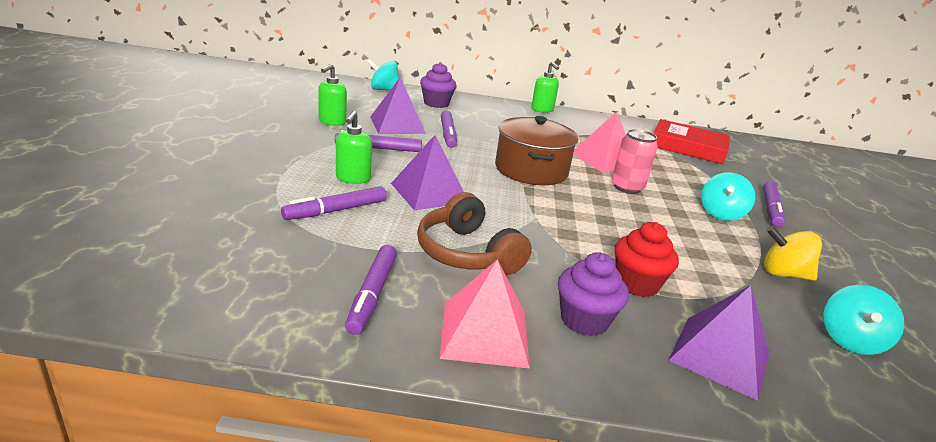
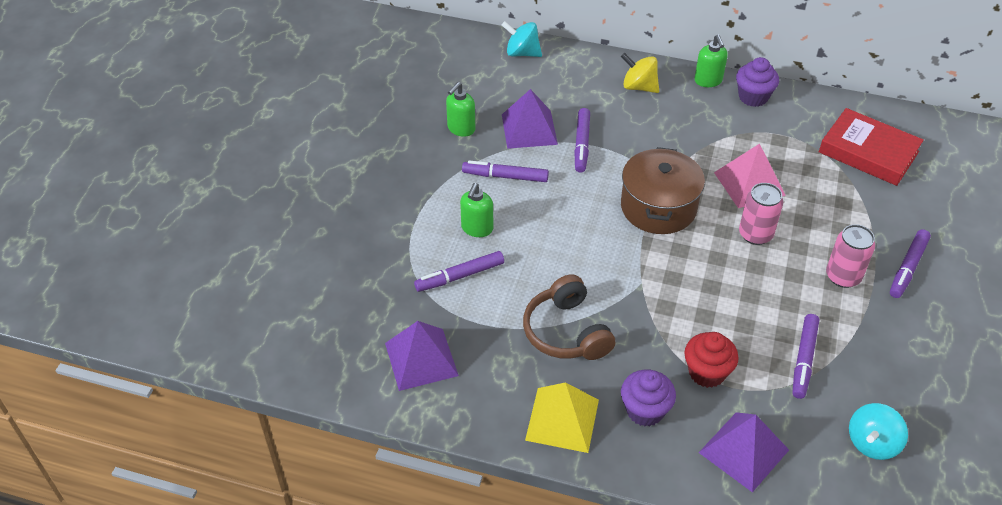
camera: 15 degrees right, 20 degrees up
(372, 294) = (483, 377): purple marker -> purple marker (803, 360)
(429, 192) = (546, 248): purple pyramid -> purple pyramid (421, 359)
(436, 103) = (579, 79): purple cupcake -> purple cupcake (753, 97)
(484, 333) = (562, 419): pink pyramid -> yellow pyramid
(721, 214) = (843, 276): turquoise spinning top -> pink can
(783, 274) = (860, 363): yellow spinning top -> yellow spinning top (639, 87)

